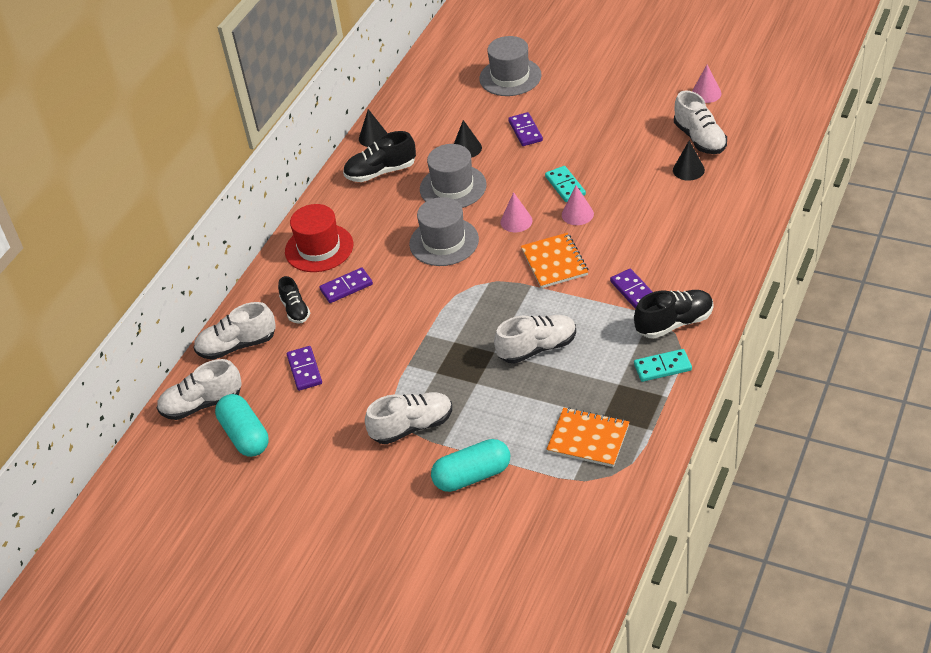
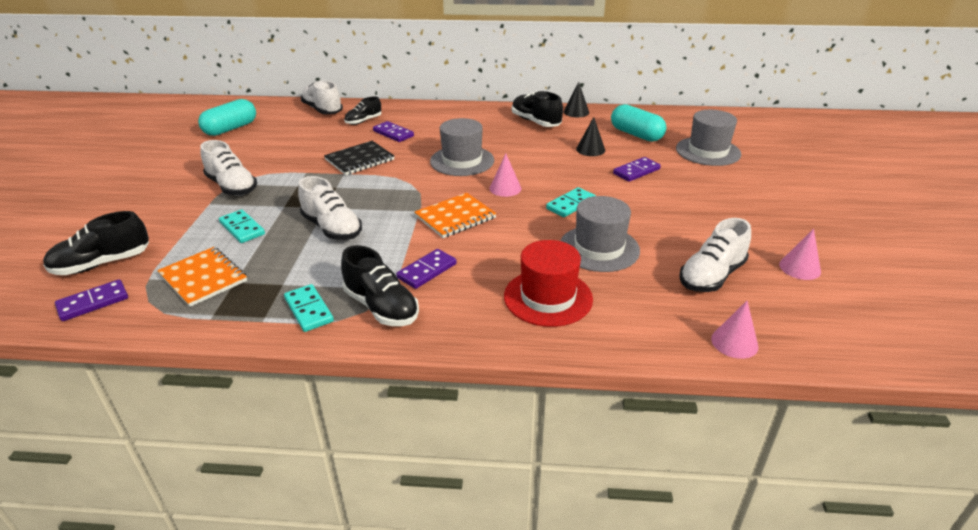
camera: 65 degrees right, 10 degrees down
(202, 404) = (263, 110): white shoe -> none
(305, 370) = (298, 136): purple domino -> purple domino (93, 302)
(319, 248) = (434, 117): red hat -> red hat (548, 297)
(400, 320) = (359, 160): none -> black notebook
(453, 187) = (535, 152): grey hat -> grey hat (599, 248)
(472, 476) = (167, 223): turquoise capsule -> turquoise capsule (636, 134)
(509, 414) = (242, 228): none -> turquoise domino
(532, 519) = (102, 264): none -> black shoe
(577, 214) = (532, 218): pink cone -> pink cone (734, 342)
(588, 439) = (203, 278): orange notebook -> orange notebook turned 45 degrees counterclockwise
(688, 170) = (649, 276): black cone -> none

